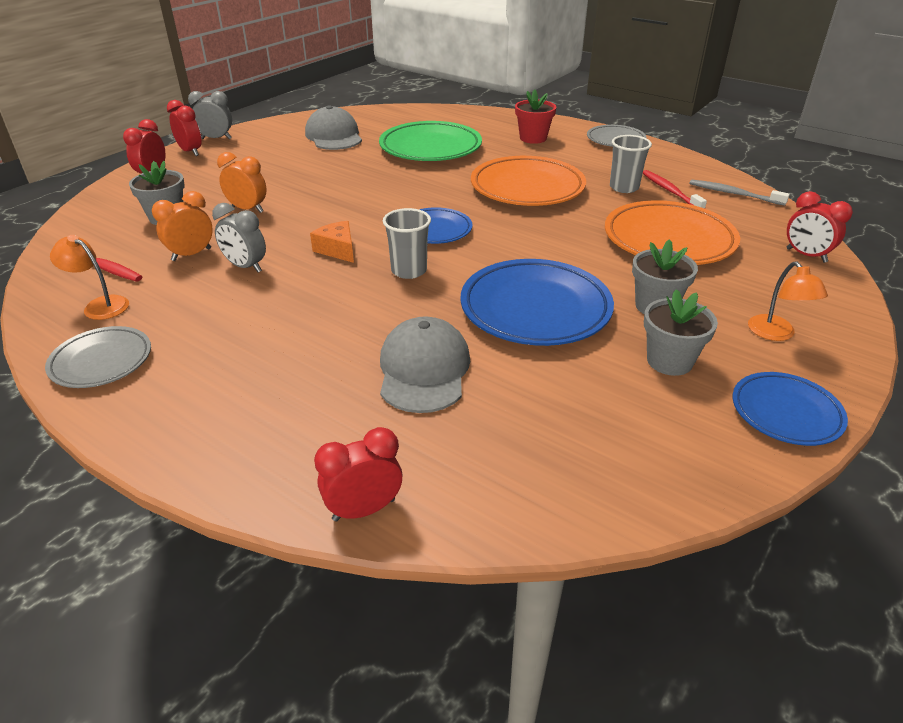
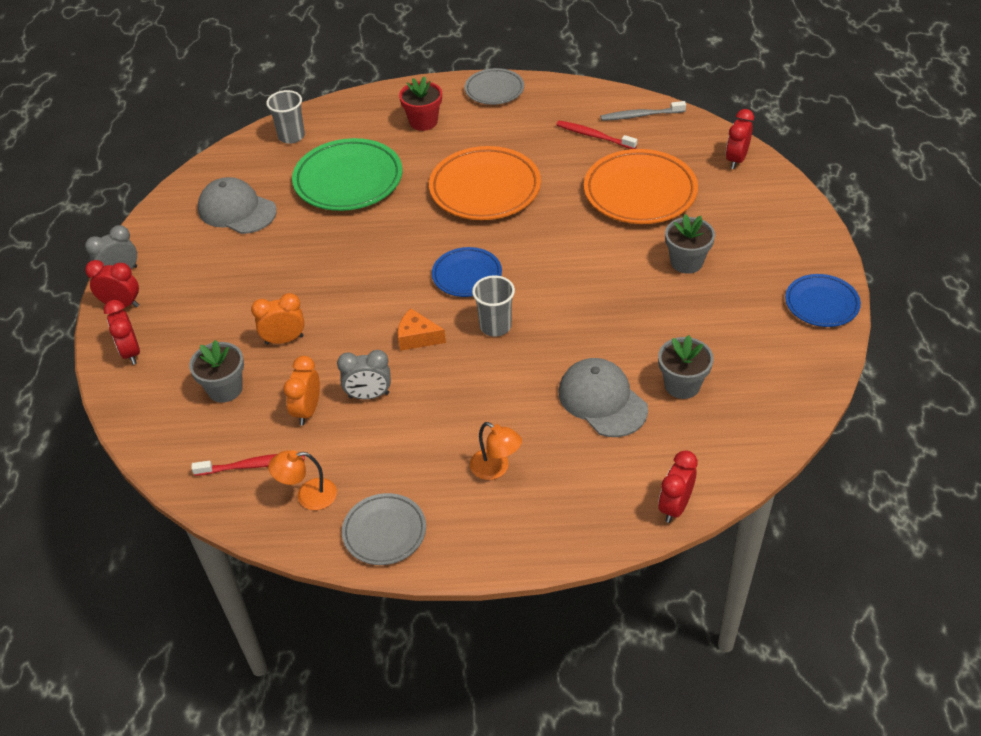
camera: 35 degrees left, 10 degrees up
(535, 309) = (617, 309): blue plate -> none
(624, 187) = (557, 149): grey cup -> grey cup (291, 136)
(669, 361) = (733, 303): grey flower pot -> grey flower pot (682, 385)
(776, 334) = (772, 244): orange lamp -> orange lamp (496, 469)
(806, 255) = (736, 160): red clock -> red clock turned 105 degrees clockwise

